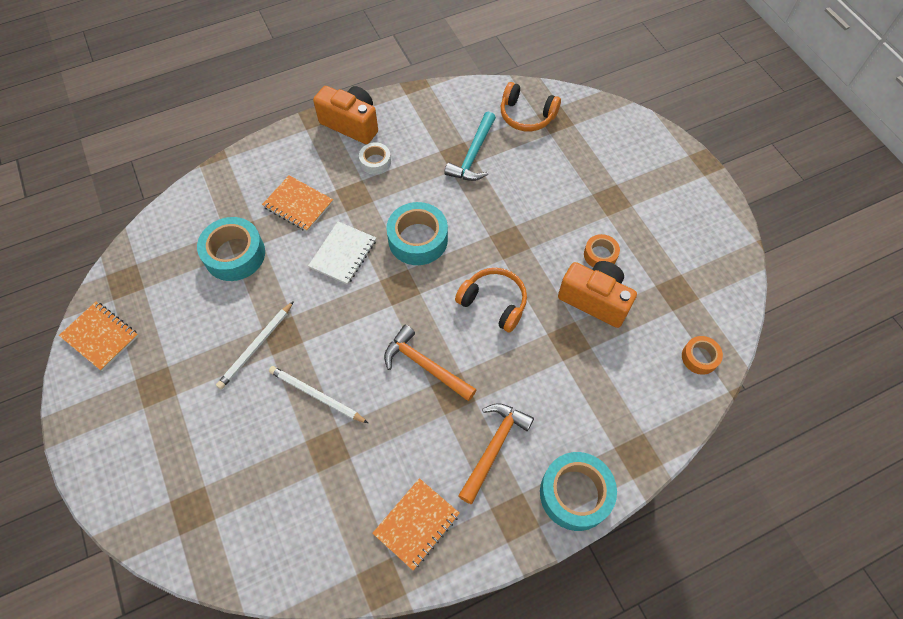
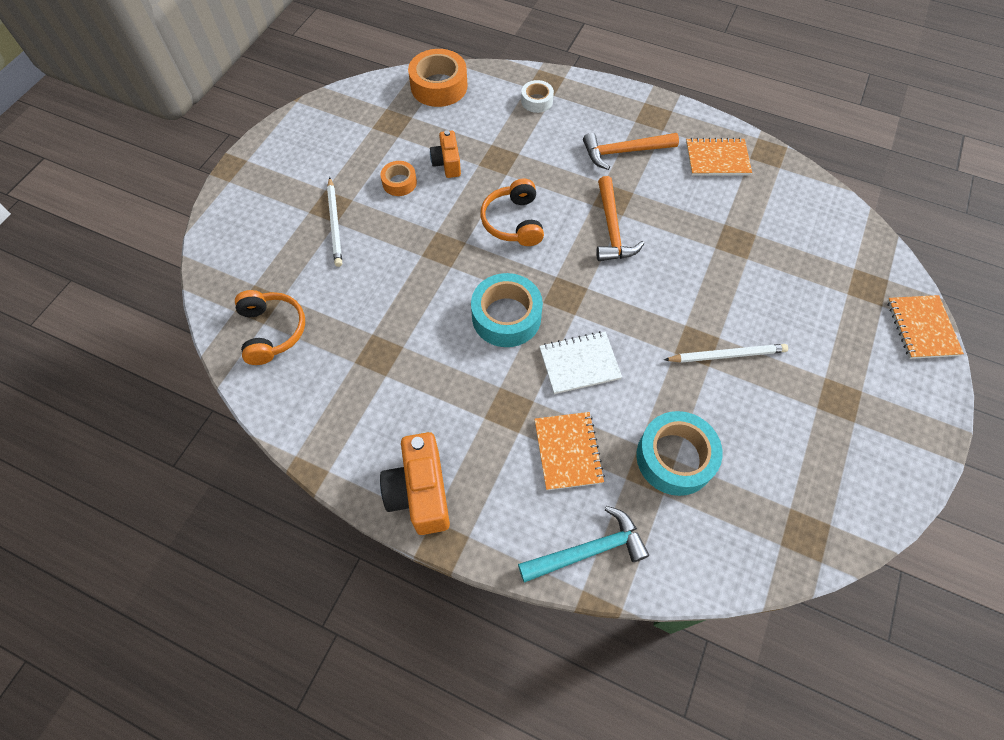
camera: 130 degrees left, 0 degrees up
(100, 336) = (865, 494): orange notebook -> orange notebook (921, 328)
(316, 395) = (711, 279): white pencil -> white pencil (335, 223)
(375, 162) = (451, 423): white tape -> white tape (537, 101)
(473, 155) = (366, 342): turquoise hammer -> turquoise hammer (588, 550)
(575, 494) = (605, 97): turquoise tape -> none
(594, 300) = (447, 163): orange camera -> orange camera, size x0.60
(699, 357) = (439, 86): orange tape -> orange tape, size x1.81

